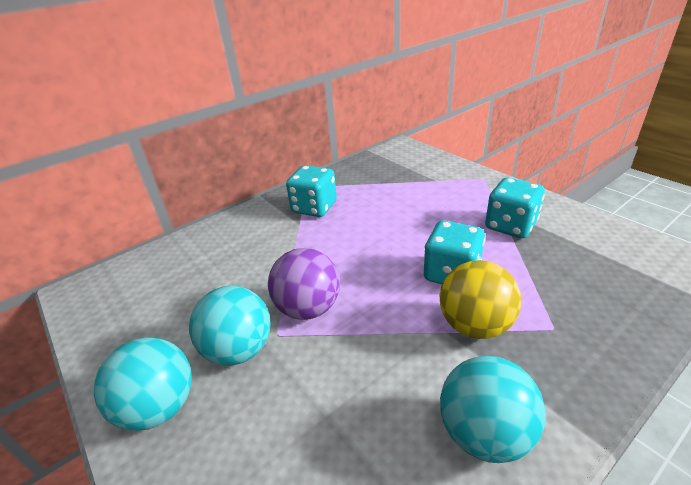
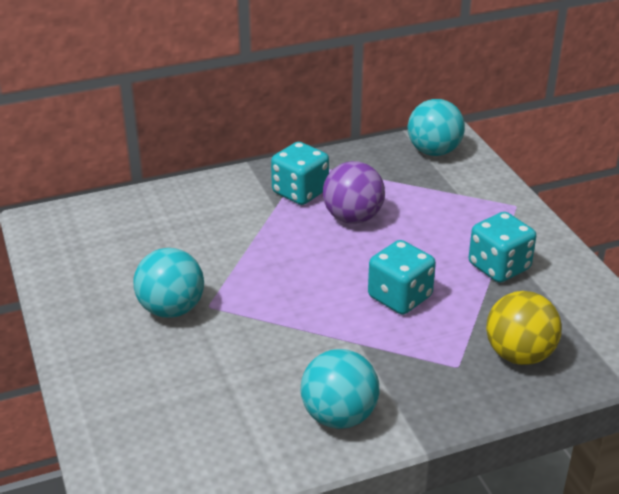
camera: 15 degrees right, 0 degrees up
(159, 407) = (95, 333): turquoise ball -> turquoise ball (434, 151)
(308, 308) = (246, 292): purple ball -> purple ball (353, 218)
(475, 325) = (388, 345): yellow ball -> yellow ball (519, 355)

